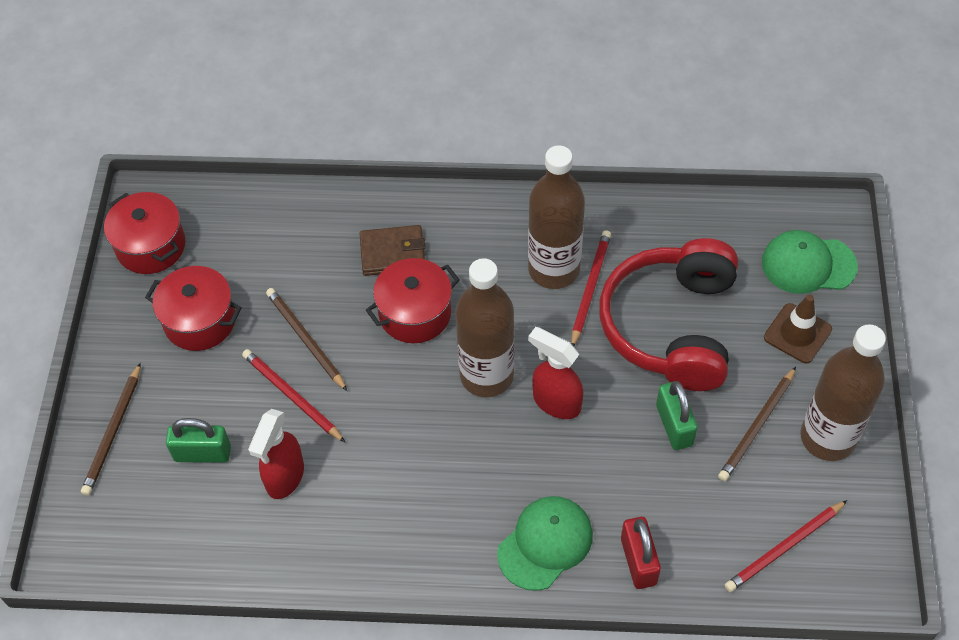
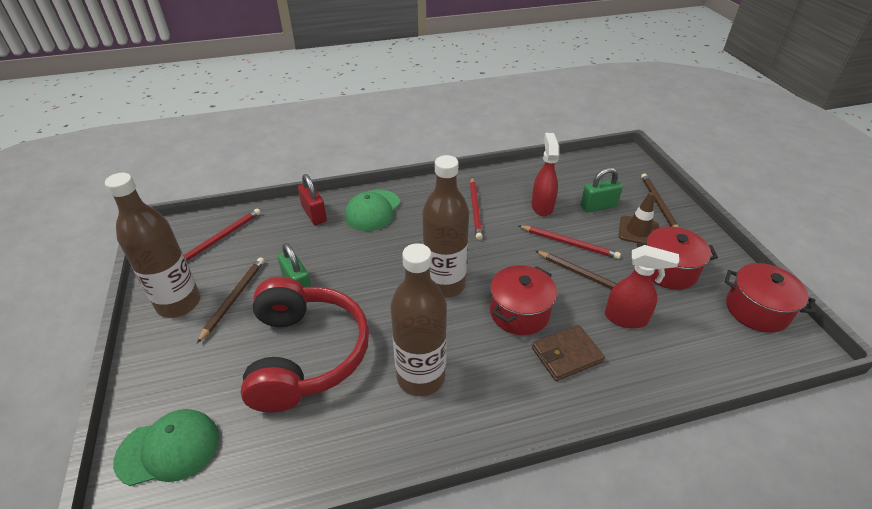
camera: 160 degrees right, 15 degrees down
(556, 402) = (388, 280): red spray bottle -> red spray bottle (626, 318)
(590, 288) = (383, 368): red pencil -> red pencil (475, 209)
(797, 333) = (191, 376): brown traffic cone -> brown traffic cone (638, 231)

